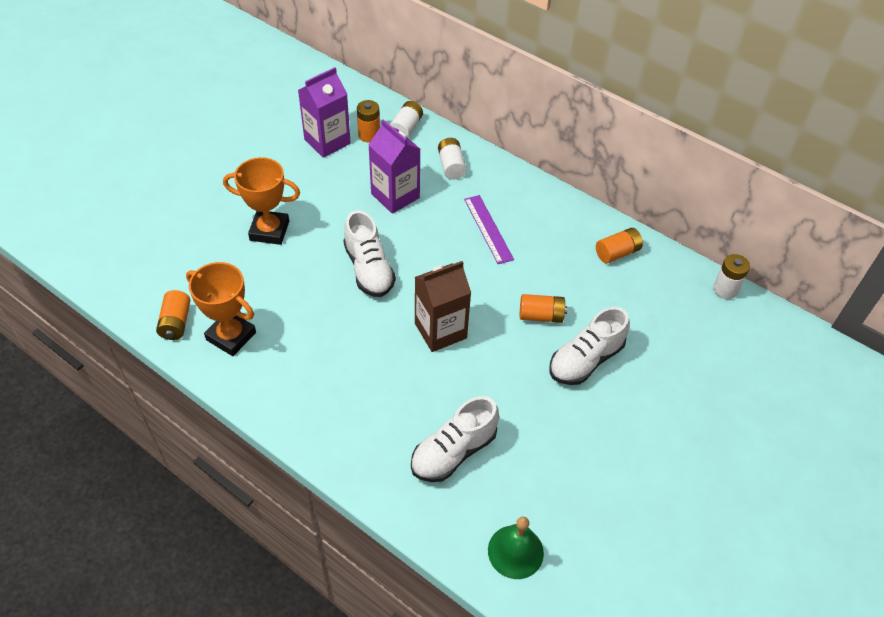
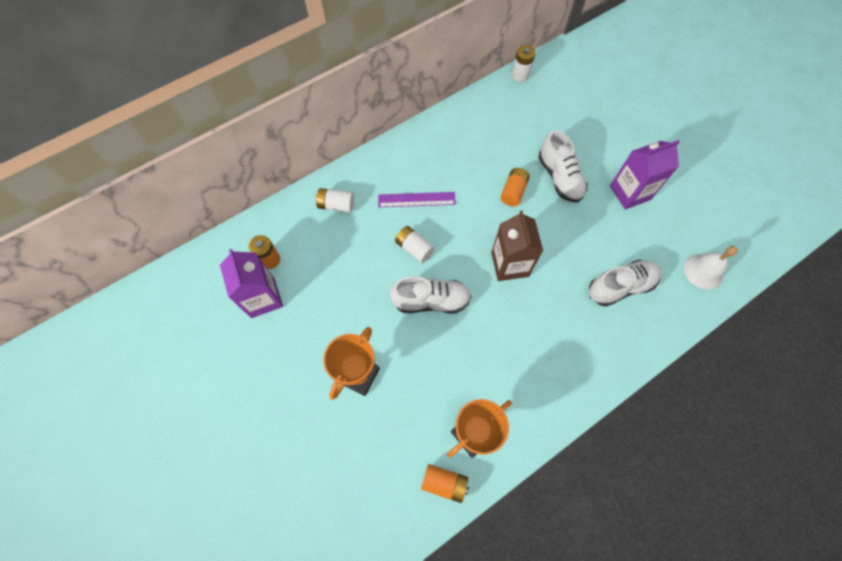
camera: 70 degrees left, 15 degrees up
(395, 196) = (354, 258): purple carton -> purple carton (630, 192)
(406, 128) = (274, 227): white battery -> white battery (414, 248)
(453, 451) = (620, 287): white shoe -> white shoe turned 90 degrees counterclockwise
(515, 551) = (703, 271): green bell -> white bell
(617, 253) = (468, 124): orange battery -> none

